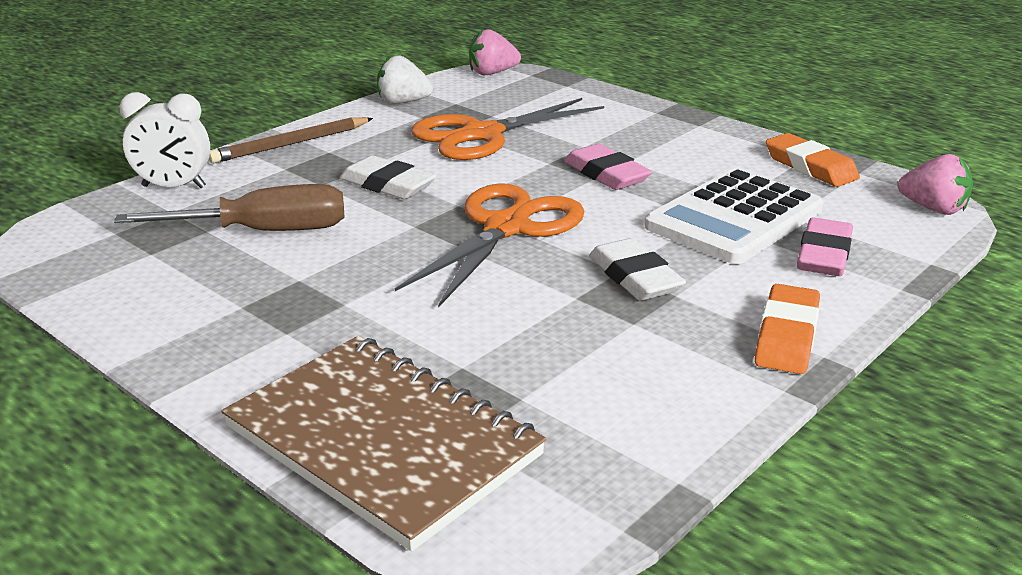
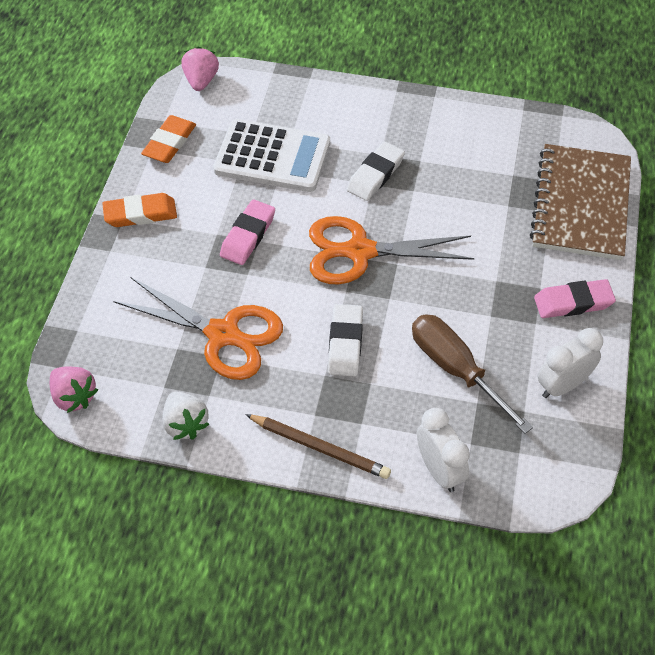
camera: 120 degrees left, 25 degrees up
(135, 288) = (562, 385): none -> white clock
(787, 336) = (390, 105): orange eraser -> orange eraser (140, 214)
(823, 255) = (293, 111): pink eraser -> pink eraser (573, 302)

